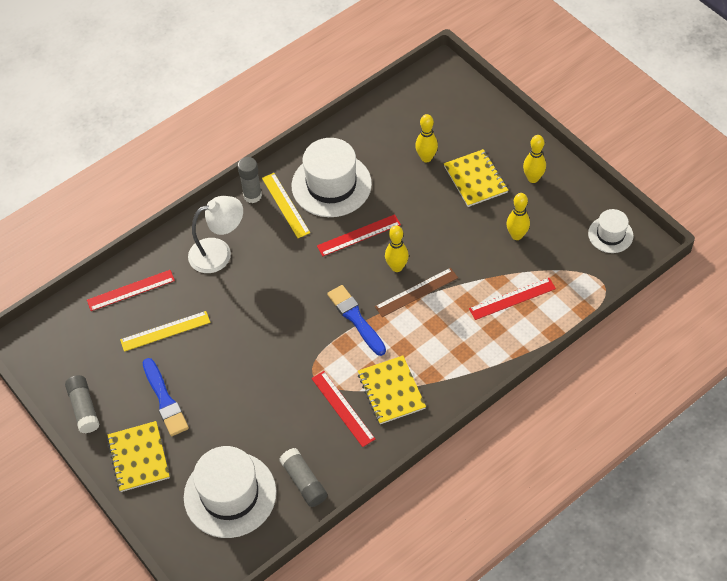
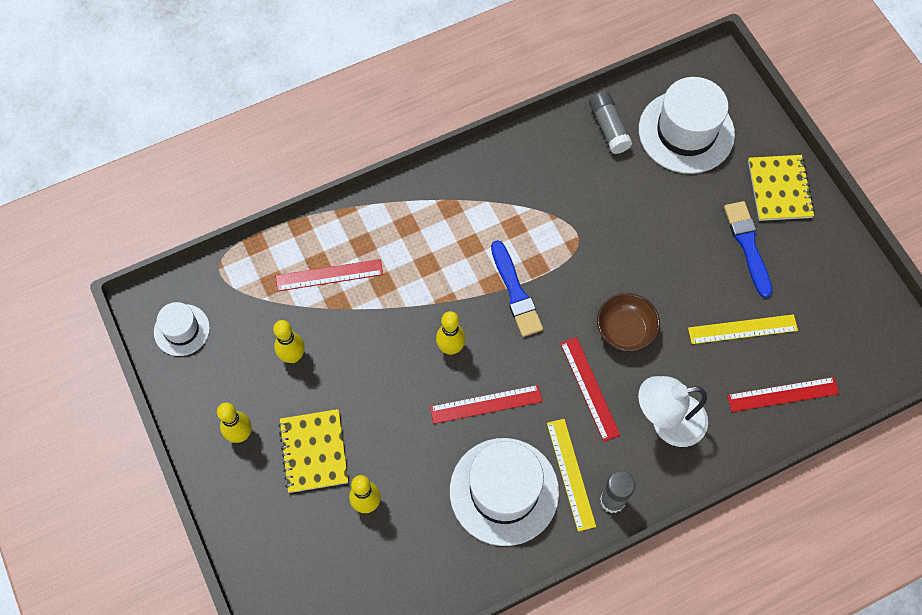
camera: 170 degrees left, 10 degrees up
(84, 408) = (840, 256): grey glue stick -> none
(261, 309) = (625, 330): none -> brown bowl
(343, 408) = (553, 193): red ruler -> red ruler (589, 388)
(391, 391) = (497, 200): yellow notebook -> none
(416, 292) = (436, 309): brown ruler -> none

